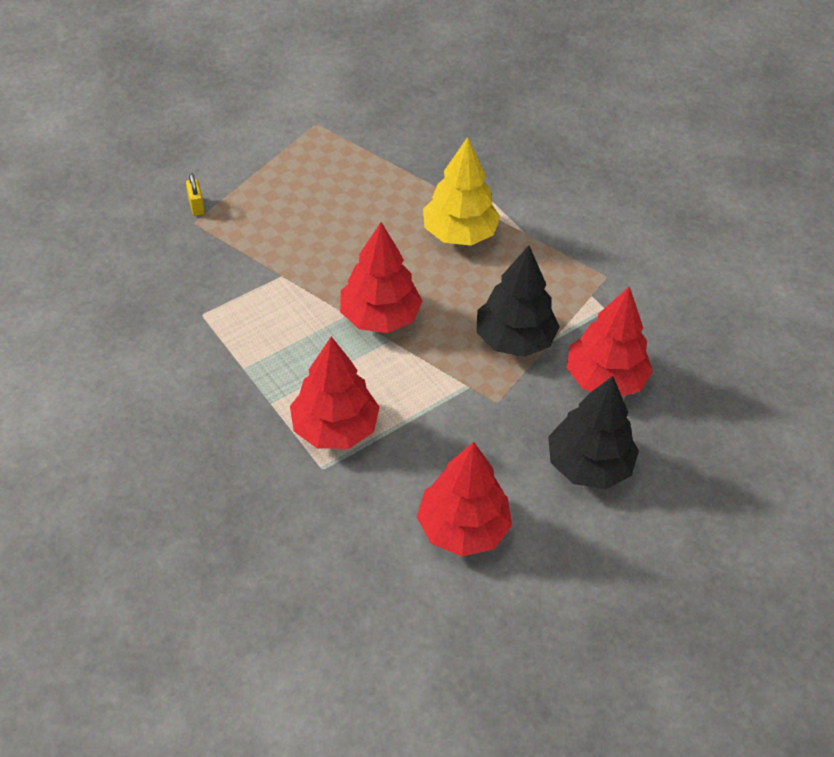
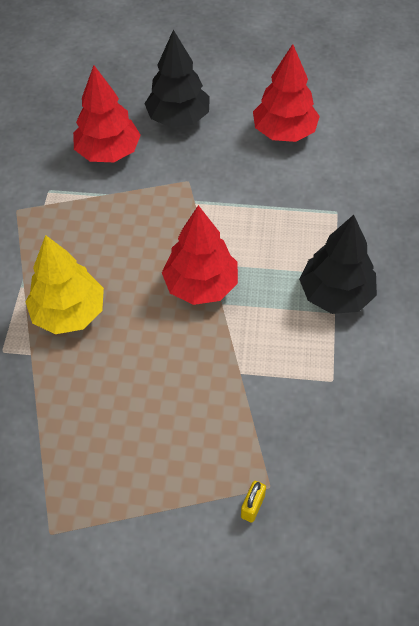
camera: 135 degrees left, 5 degrees up
(335, 428) = (306, 229): red tree -> none
(514, 339) = (130, 210): black tree -> black tree (335, 294)

